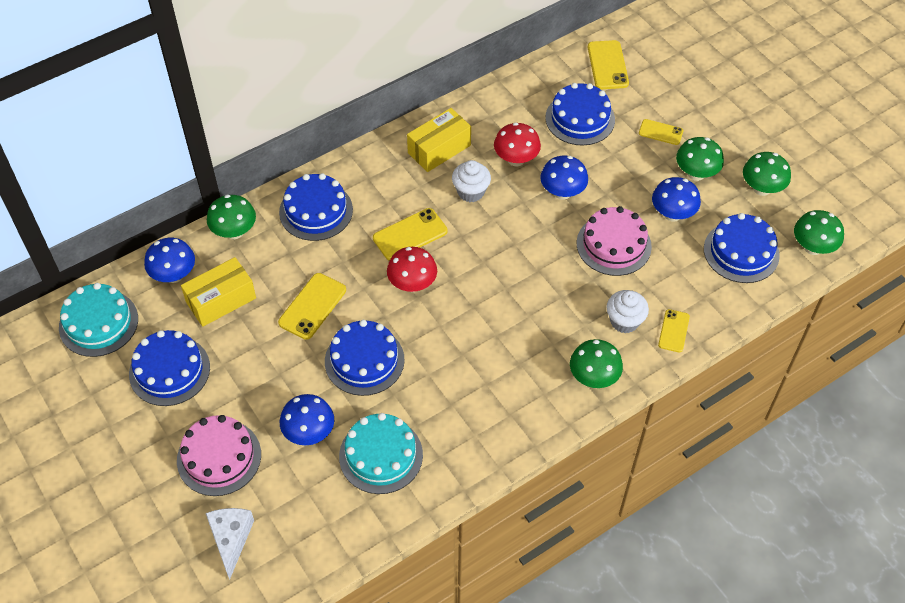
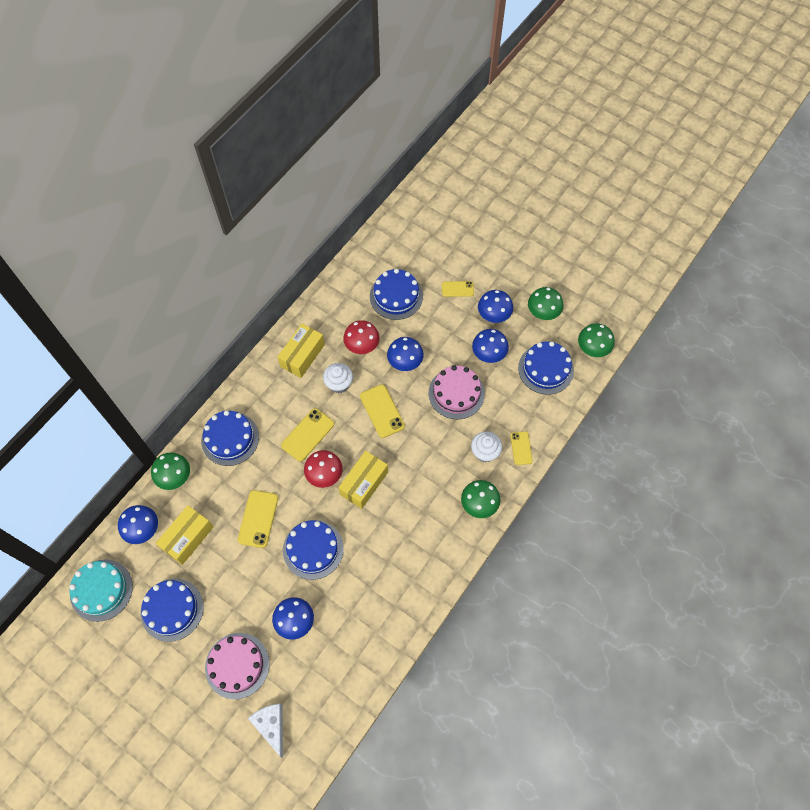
camera: 20 degrees left, 10 degrees up
(381, 455) = (353, 620): turquoise cake -> none
(457, 308) = (364, 483): none -> yellow box
(607, 65) = (400, 244): yellow phone -> yellow phone (382, 411)
(696, 173) = (493, 315): green mushroom -> blue mushroom

